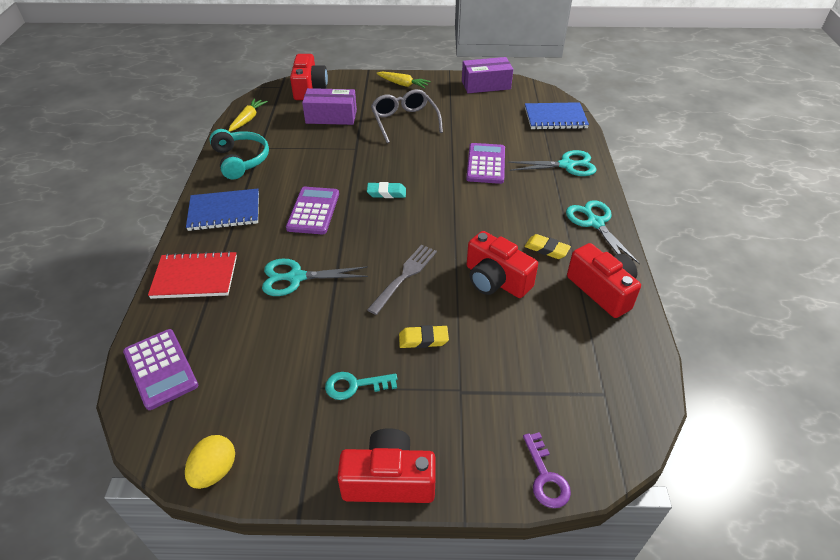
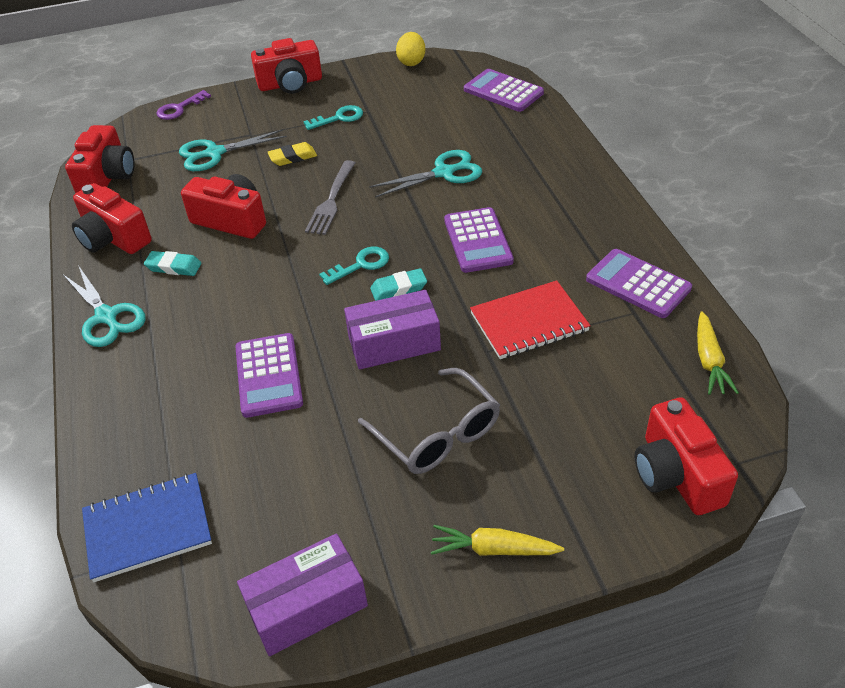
camera: 165 degrees right, 0 degrees up
(195, 277) = (544, 149): red notebook -> red notebook (529, 322)
(224, 212) = (584, 213): blue notebook -> none
(241, 160) = (638, 284): turquoise headphones -> purple calculator
(331, 117) = (575, 408): purple box -> purple box (394, 343)
(404, 215) = (361, 265): none -> turquoise key
(545, 476) = (179, 108): purple key -> purple key turned 105 degrees counterclockwise
(546, 249) = (173, 267): yellow eraser -> turquoise eraser
(567, 165) = (136, 409): turquoise scissors -> turquoise scissors (214, 153)
(623, 371) = (107, 177): none -> red camera

